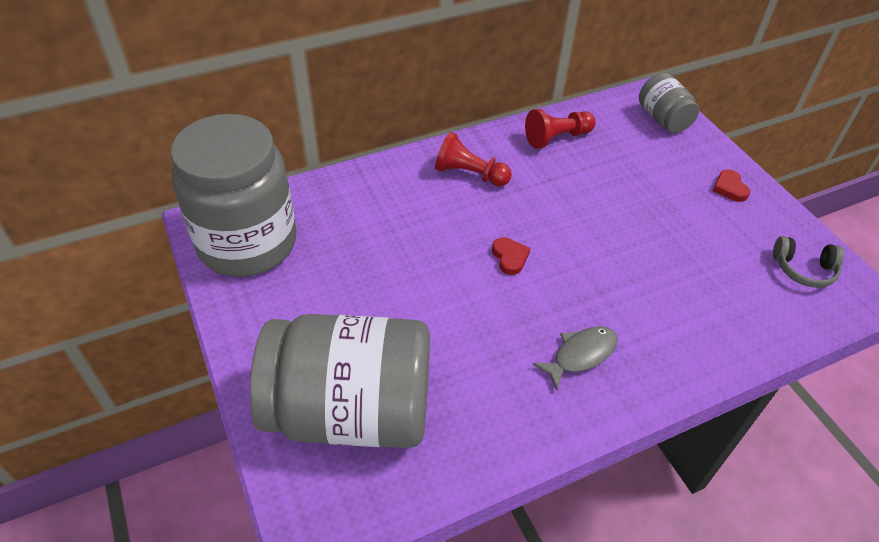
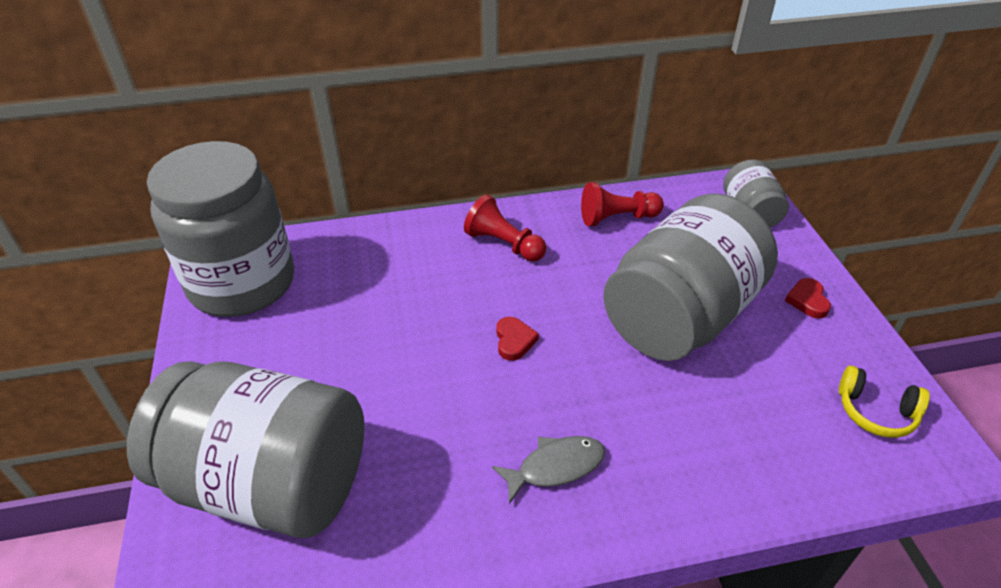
camera: 15 degrees right, 5 degrees down
(636, 216) = (680, 316): none -> grey jar
(803, 269) = (875, 412): grey headphones -> yellow headphones

